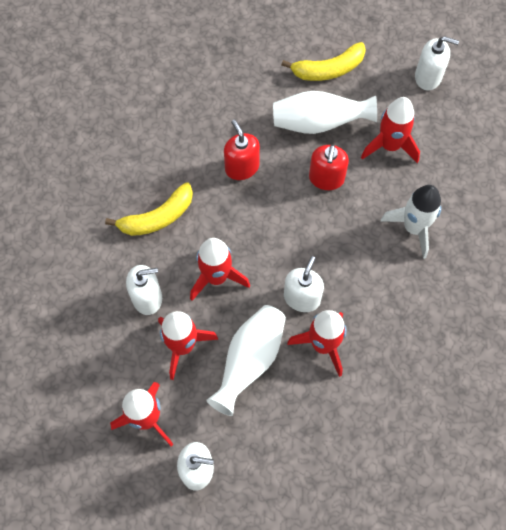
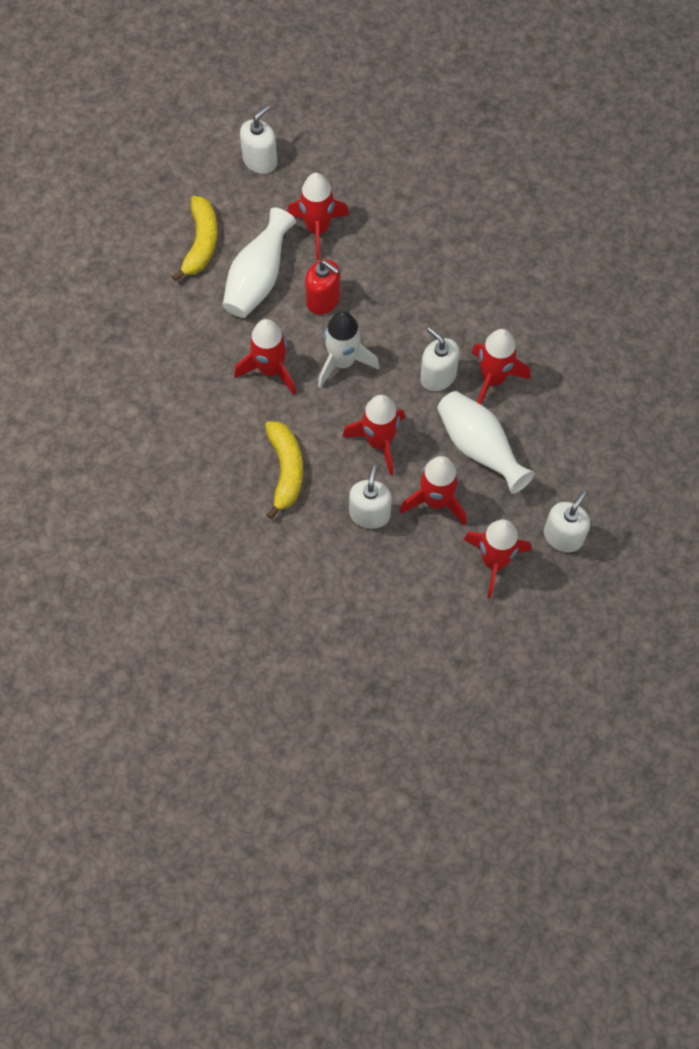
camera: 65 degrees left, 0 degrees up
(242, 167) = (270, 369): red soap dispenser -> red rocket
(413, 228) = (414, 250): white rocket -> white rocket (343, 362)

